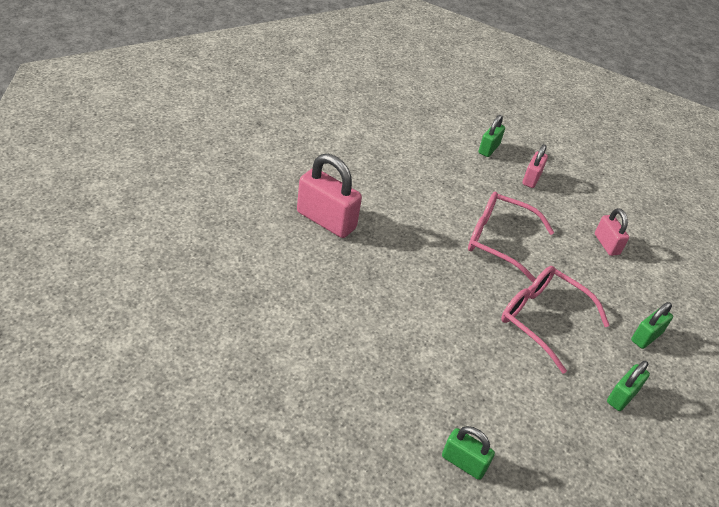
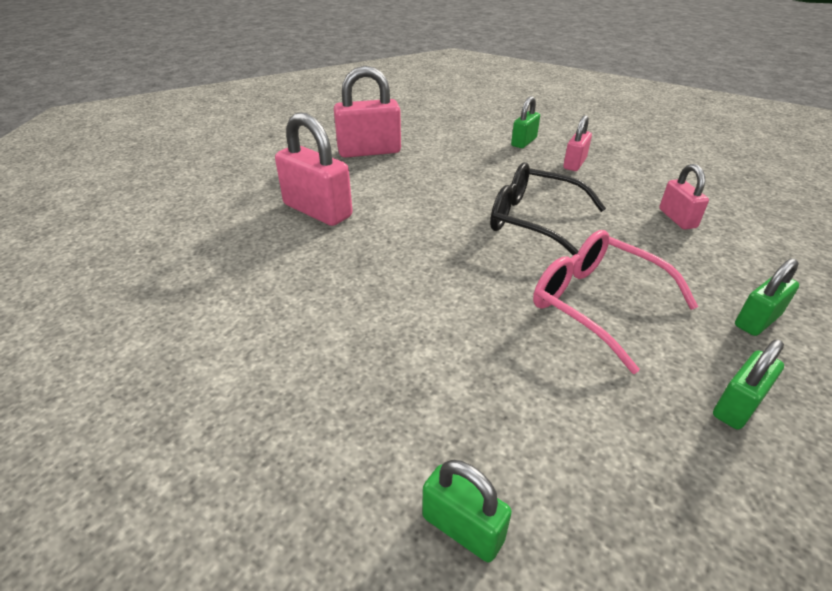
camera: 10 degrees right, 5 degrees down
(355, 151) = (369, 151): none -> pink padlock
(499, 241) = (535, 221): pink glasses -> black glasses

